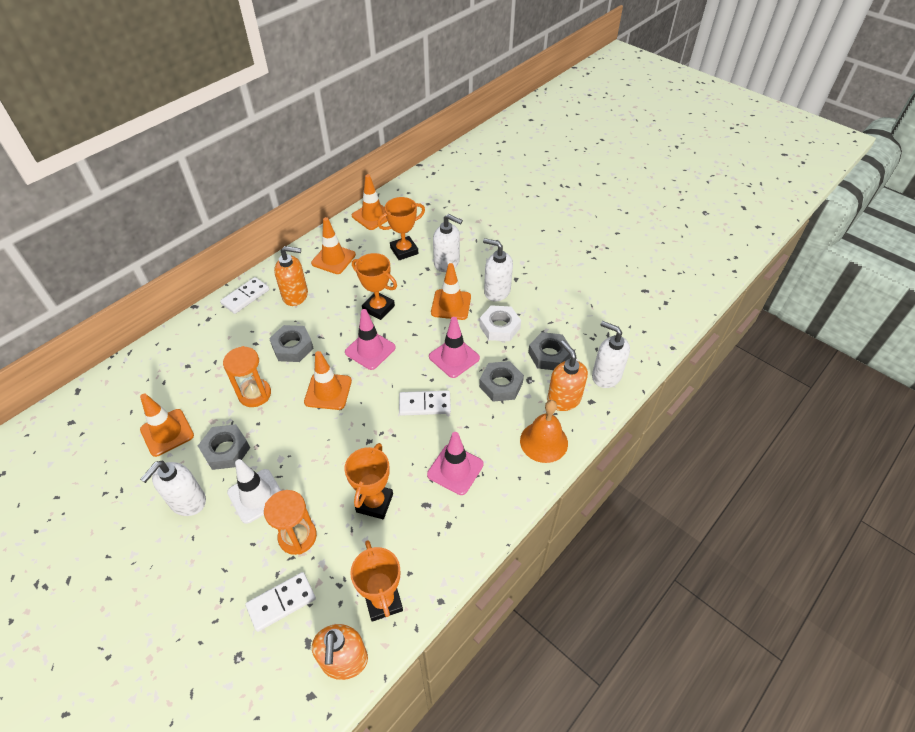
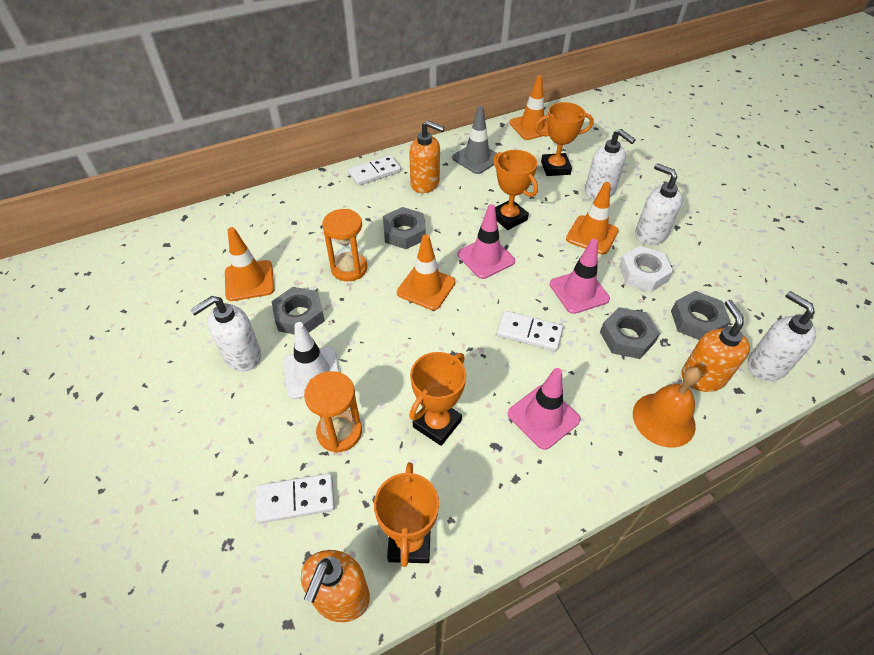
camera: 20 degrees right, 0 degrees up
(333, 259) = (476, 158): orange traffic cone -> grey traffic cone

